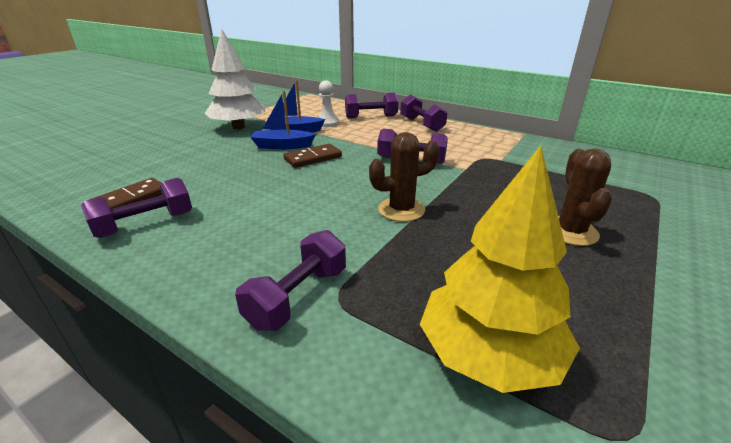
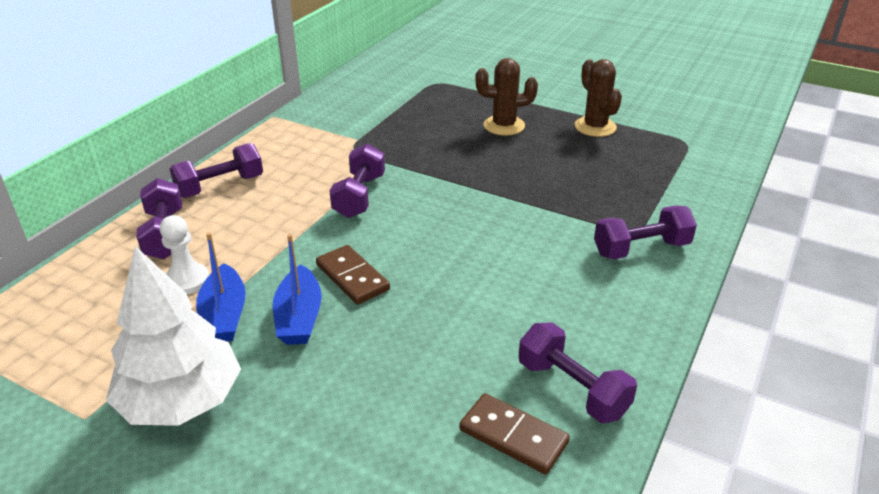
camera: 95 degrees left, 5 degrees up
(298, 297) = (641, 249): purple dumbbell -> purple dumbbell turned 45 degrees counterclockwise
(401, 210) = (487, 202): brown cactus -> brown cactus (595, 127)
(489, 354) = (653, 172): yellow tree -> none

